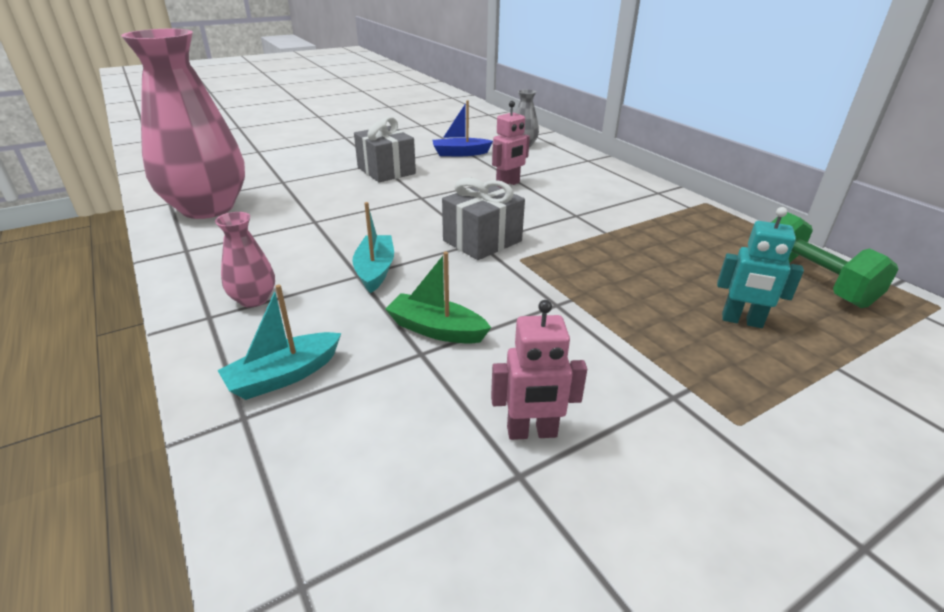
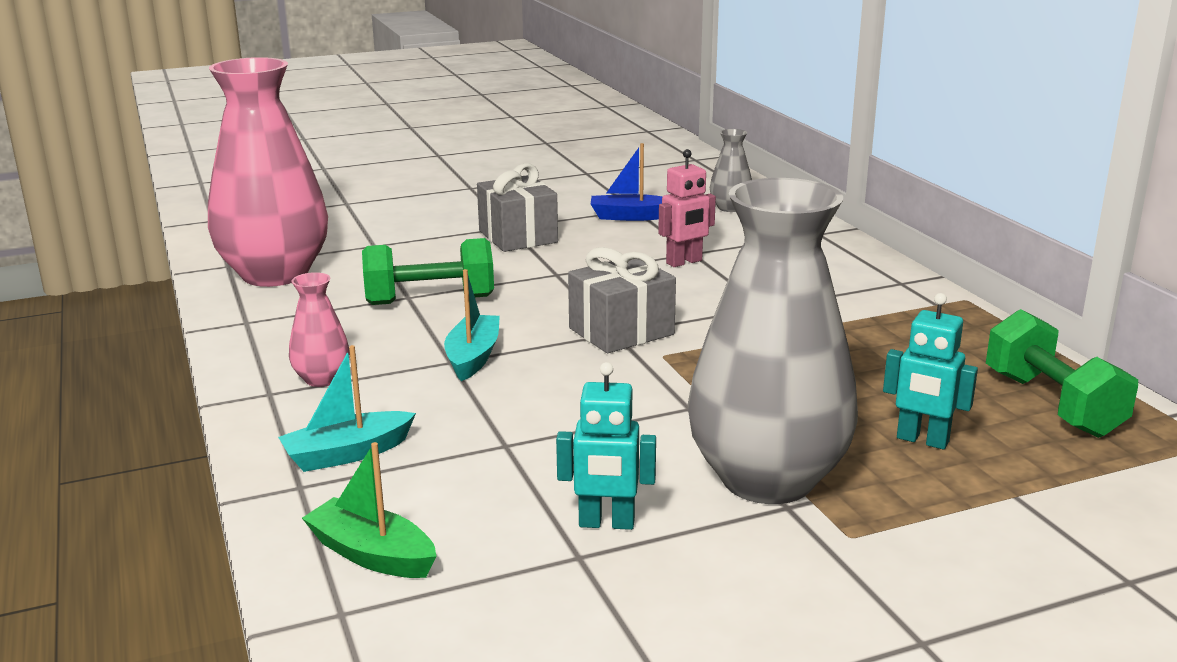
camera: 10 degrees right, 10 degrees down
(332, 223) = (430, 300): none -> green dumbbell
(436, 329) = (530, 423): green boat -> green boat (372, 554)
(532, 432) = (606, 523): pink robot -> turquoise robot
(645, 369) = (767, 479): none -> grey vase

